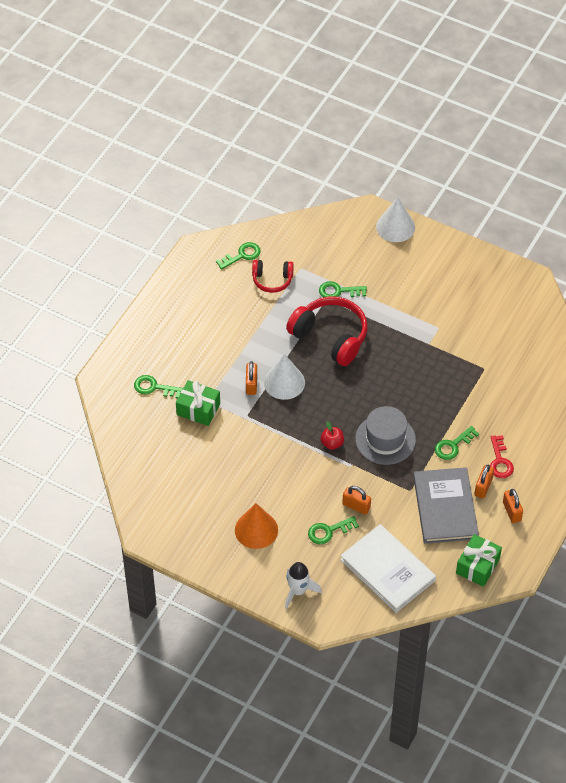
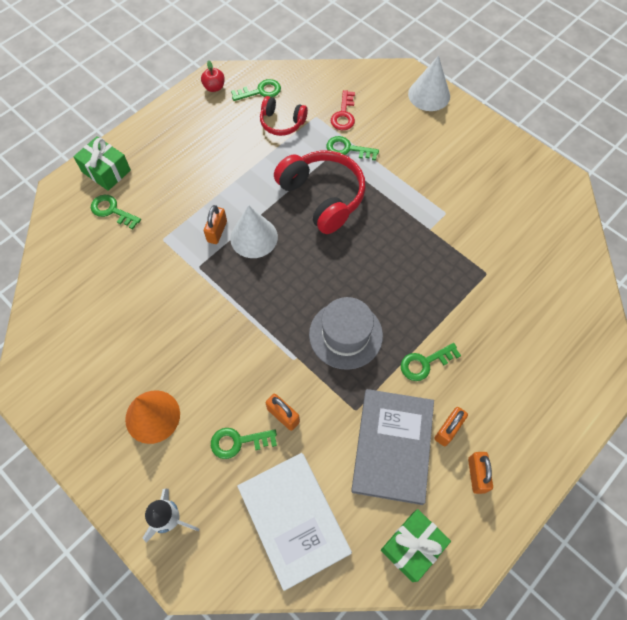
camera: 15 degrees right, 10 degrees up
(198, 409) = (148, 247): green gift -> green gift (106, 171)
(332, 443) = (282, 324): red apple -> red apple (214, 87)
(500, 461) = (478, 398): red key -> red key (344, 114)

